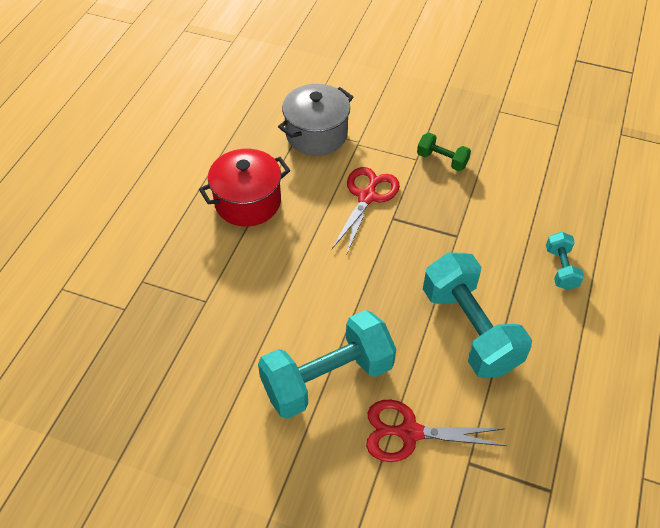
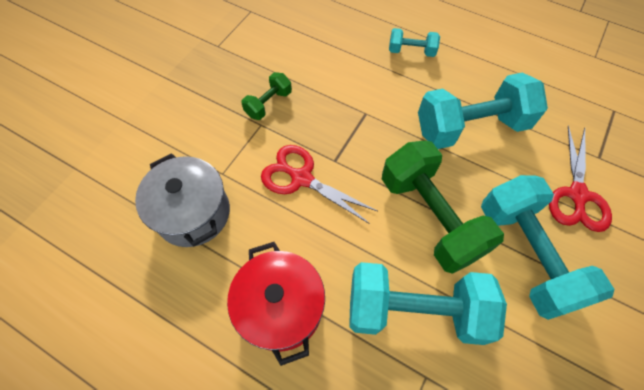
camera: 80 degrees left, 10 degrees up
(259, 290) = (415, 310): none -> turquoise dumbbell
(351, 297) = (430, 216): none -> green dumbbell

